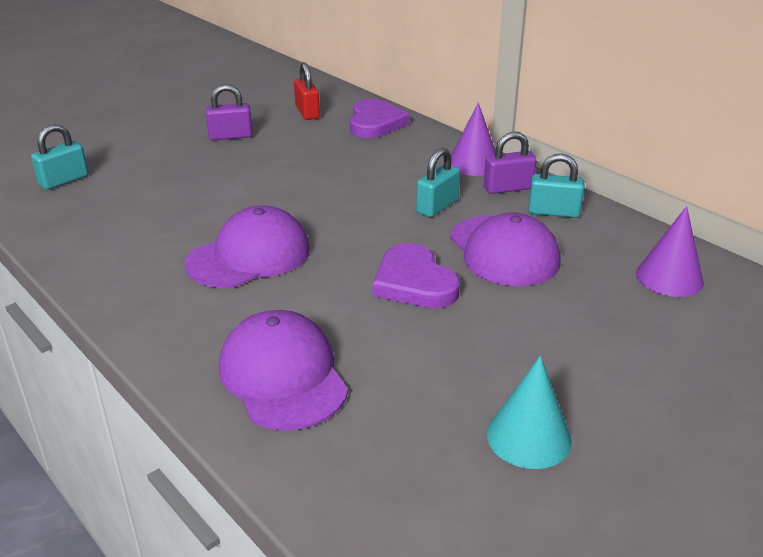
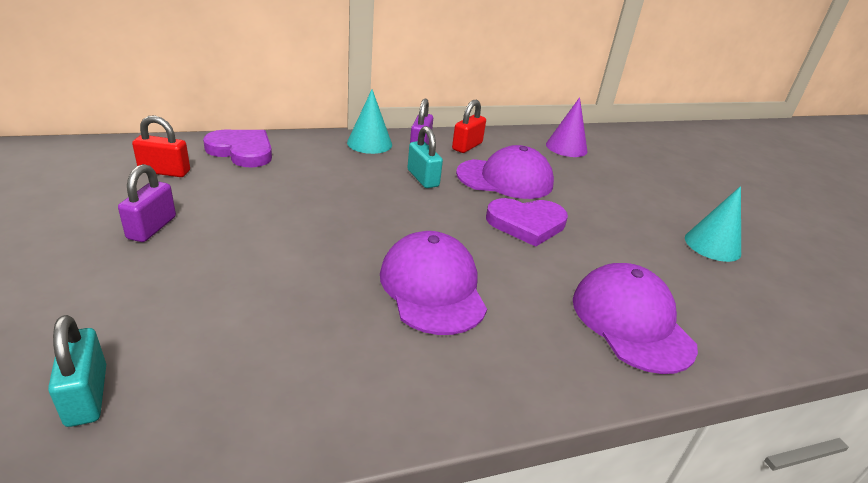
camera: 70 degrees left, 0 degrees up
(283, 376) = (631, 322): purple cap -> purple cap turned 75 degrees clockwise
(473, 163) = (369, 143): purple cone -> turquoise cone
(553, 212) = (467, 146): turquoise padlock -> red padlock

